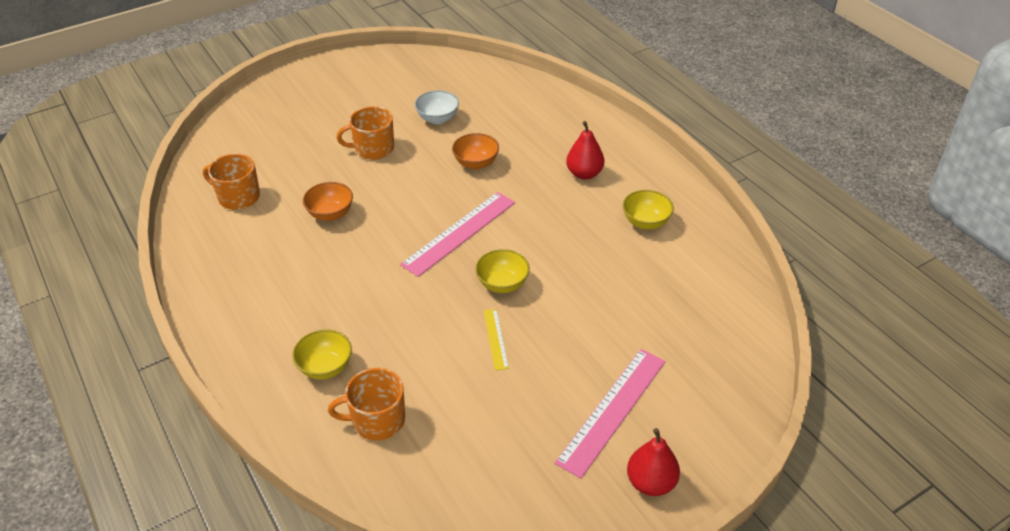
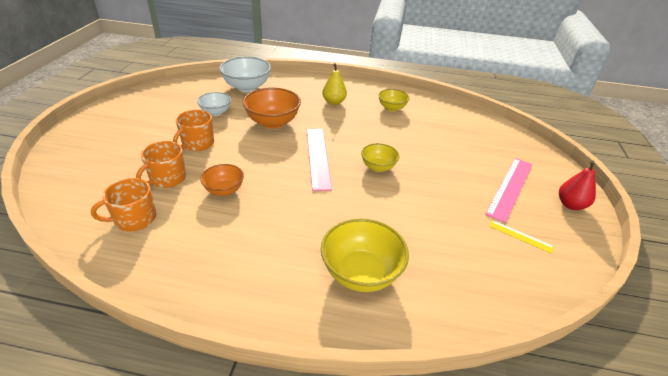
camera: 50 degrees left, 5 degrees down
(325, 367) = (361, 273): yellow bowl -> yellow bowl, size x1.68
(377, 420) = (435, 276): orange mug -> orange mug (167, 178)
(476, 163) = (273, 122): orange bowl -> orange bowl, size x1.68
(496, 339) = (417, 193): yellow ruler -> yellow ruler (520, 236)
(514, 100) = (247, 87): none -> white bowl
(584, 174) = (334, 102): red pear -> yellow pear
(612, 410) = (510, 188): pink ruler -> pink ruler turned 45 degrees clockwise

